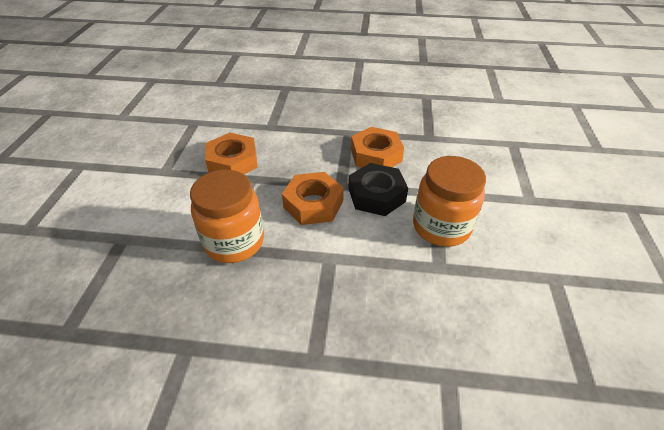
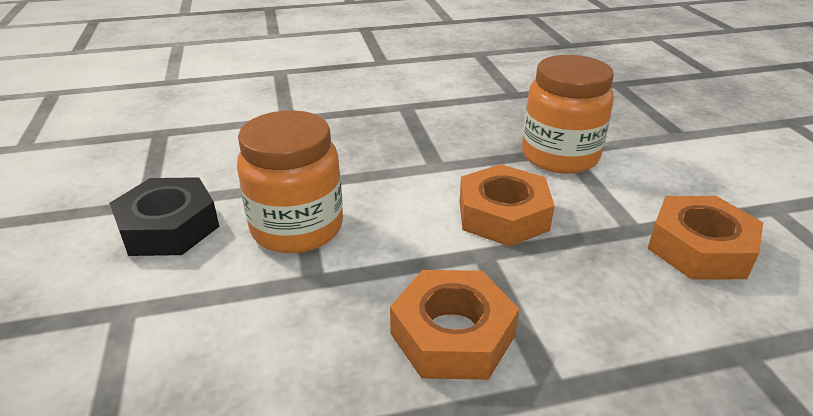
camera: 160 degrees right, 10 degrees down
(376, 195) = (413, 251): black nut -> black nut (169, 227)

